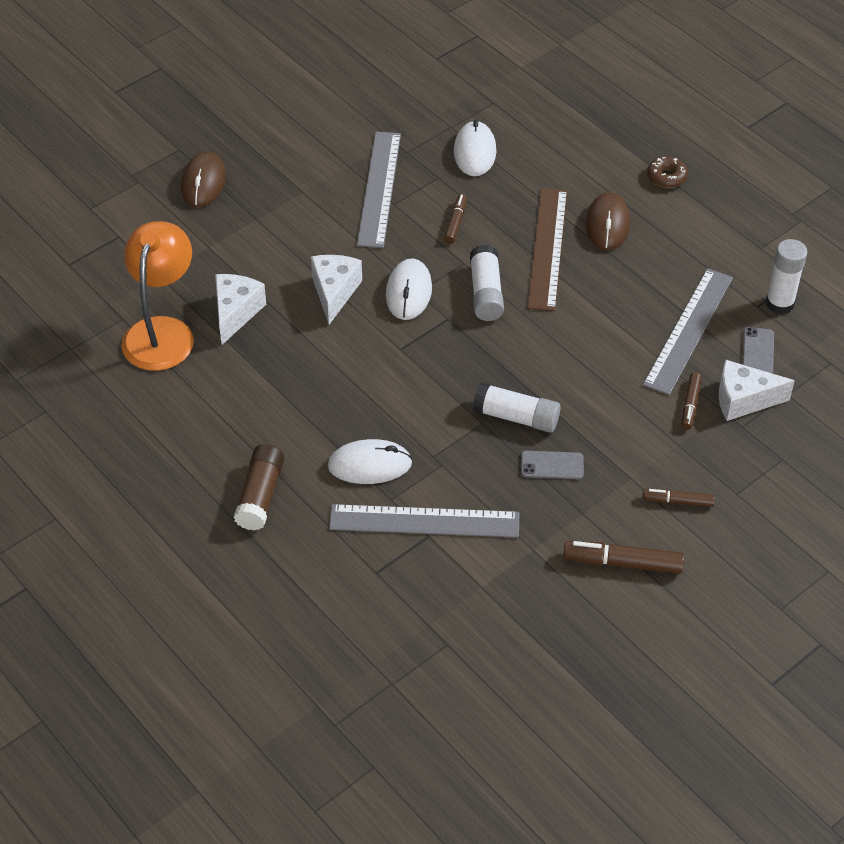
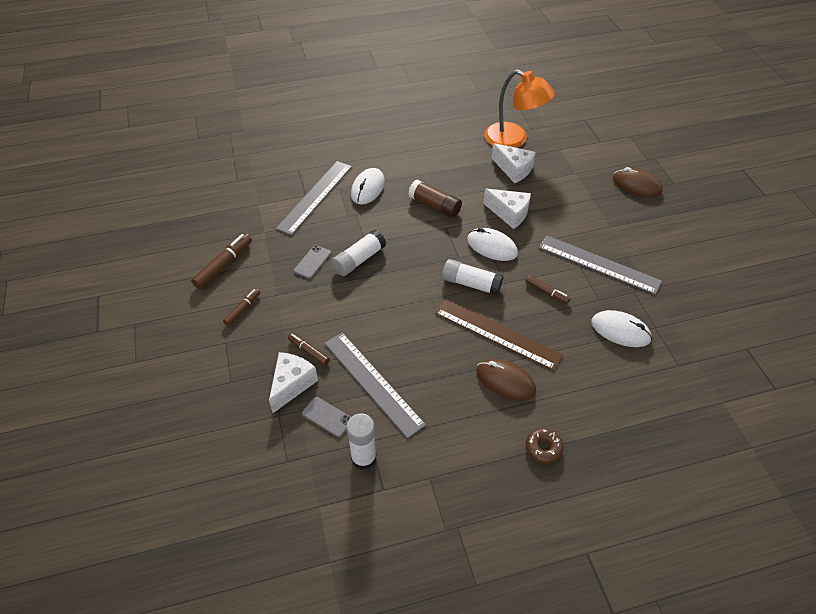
camera: 115 degrees right, 0 degrees up
(260, 495) = (376, 145): brown glue stick -> brown glue stick (434, 206)

